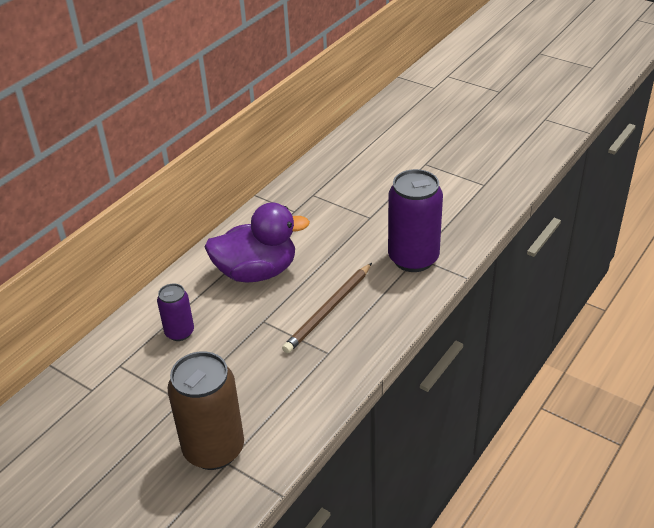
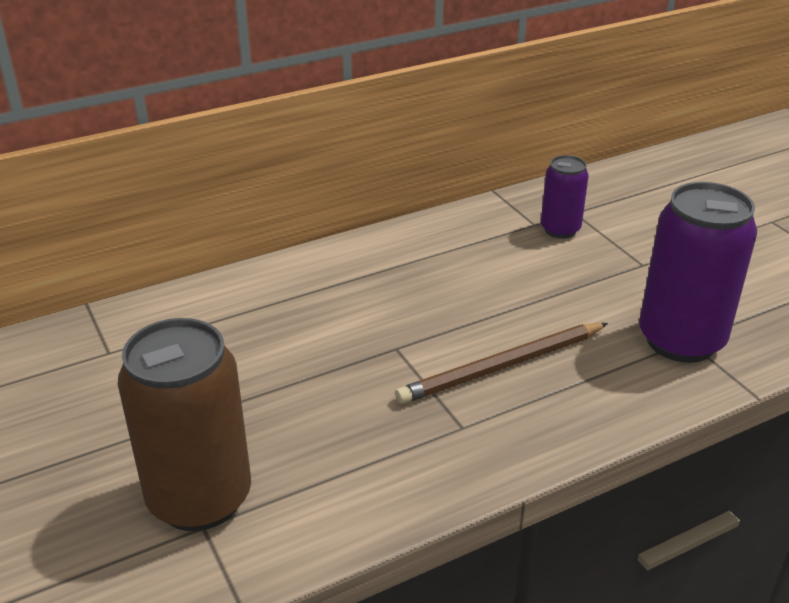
camera: 25 degrees right, 5 degrees down
(179, 332) = (272, 322): purple can -> purple can (560, 230)
(256, 272) = (430, 282): purple duck -> none

